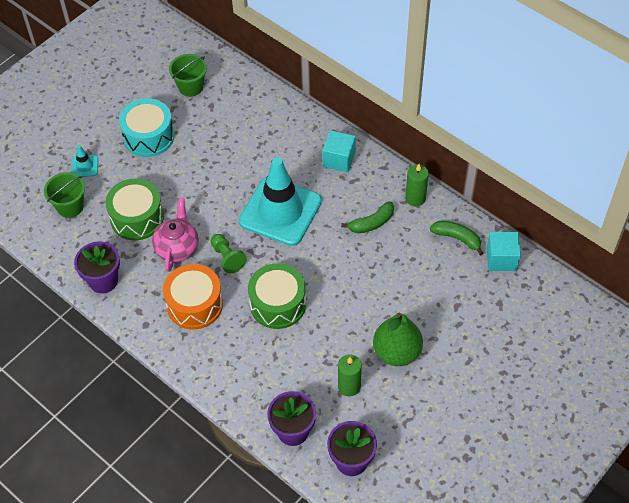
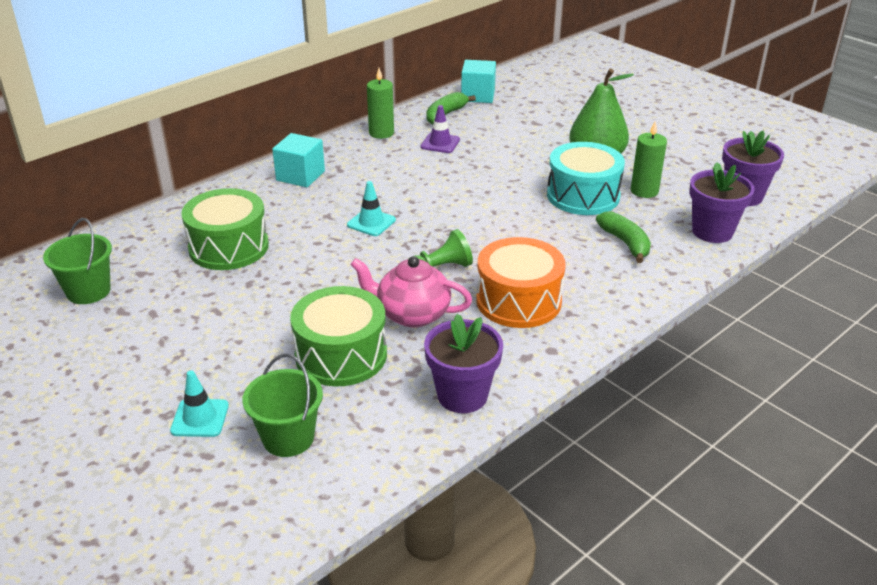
camera: 85 degrees left, 20 degrees down
(149, 136) = (171, 339): turquoise drum -> turquoise drum (583, 195)
(278, 304) = (523, 232): green drum -> green drum (229, 247)
(280, 211) = (371, 222): turquoise traffic cone -> turquoise traffic cone, size x0.40
(371, 223) = (410, 161): green banana -> green banana (625, 243)
(405, 239) = (440, 143): none -> purple traffic cone

